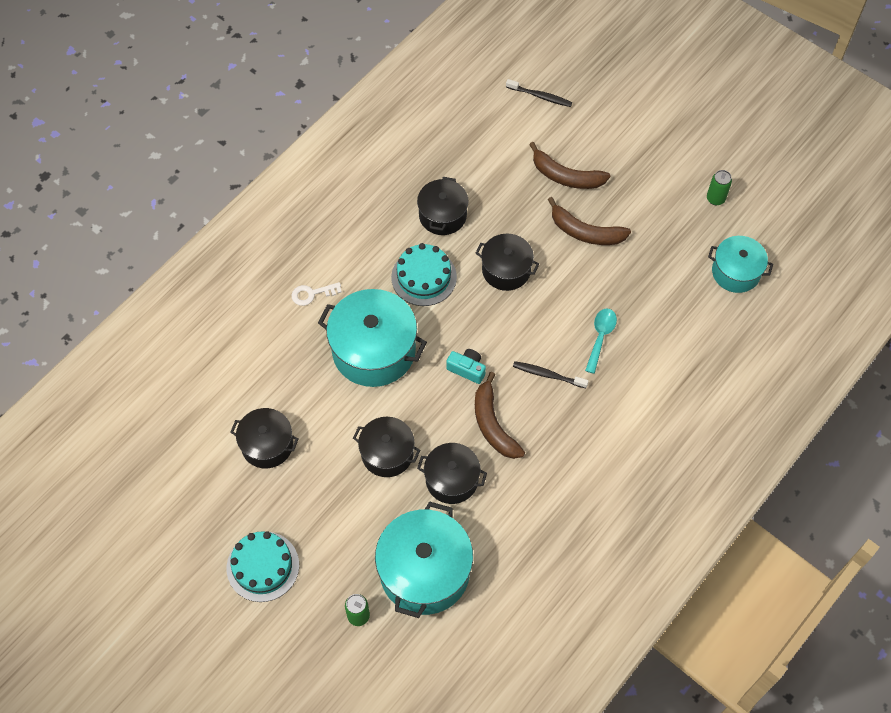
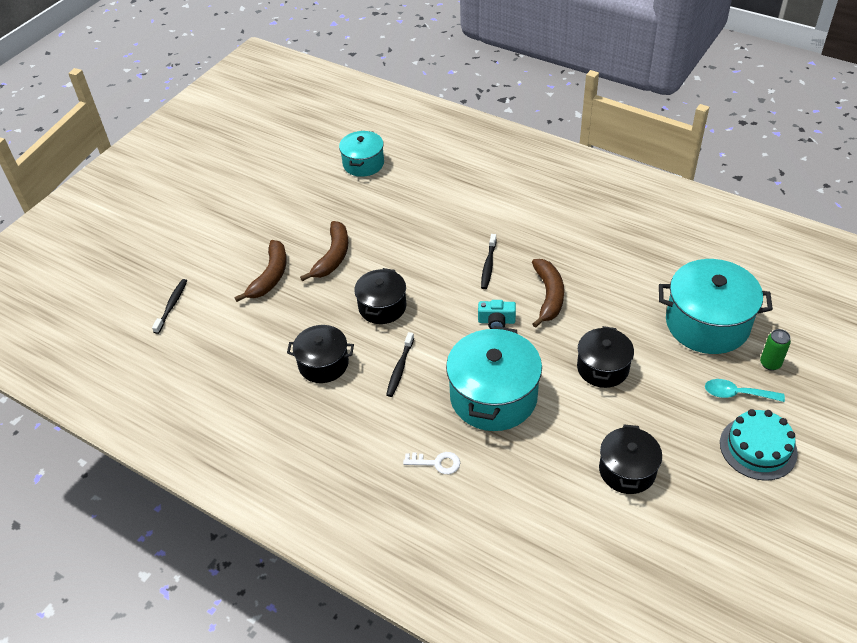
camera: 95 degrees left, 15 degrees down
(312, 294) = (436, 463): white key -> white key turned 60 degrees counterclockwise
(424, 277) = (400, 368): turquoise cake -> black toothbrush
(452, 480) = (612, 317): black pot -> none
(467, 369) = (496, 321): turquoise camera -> turquoise camera turned 105 degrees counterclockwise
(493, 425) = (549, 296): brown banana -> brown banana turned 60 degrees counterclockwise
(600, 337) = (442, 236): turquoise spoon -> turquoise spoon (737, 394)
(715, 199) = (290, 180): green can -> none

